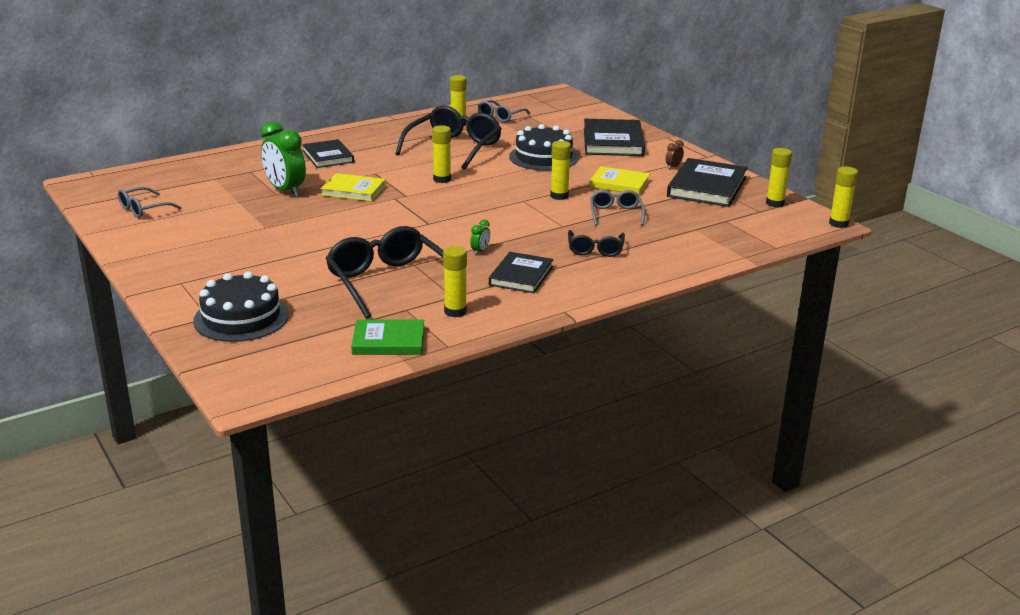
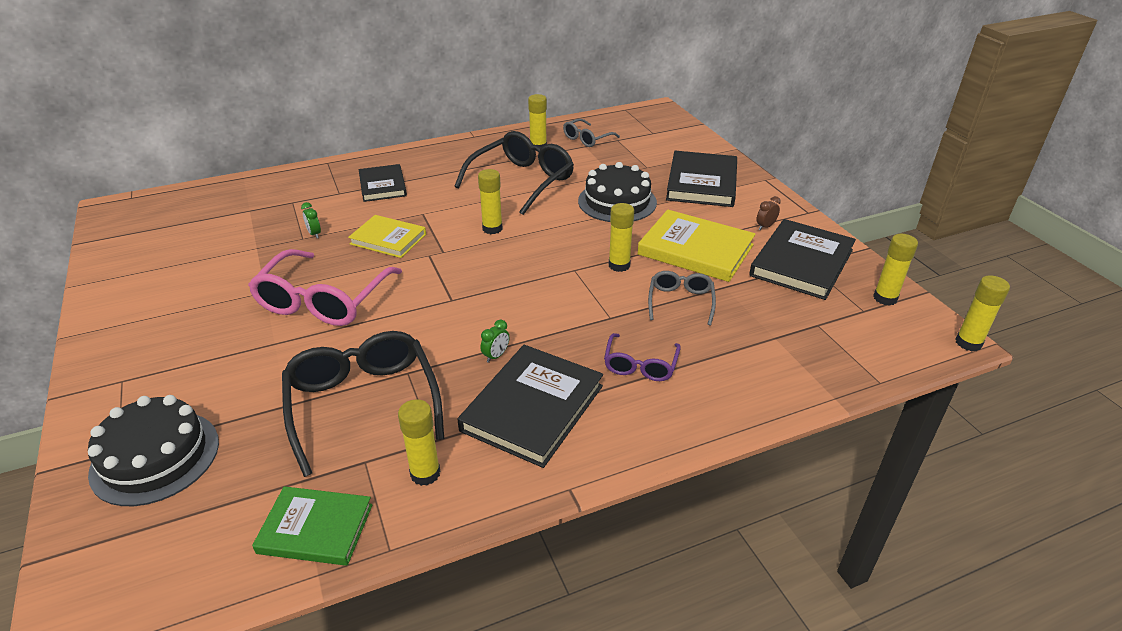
camera: 10 degrees right, 10 degrees up
(144, 209) = (151, 252): grey glasses -> none
(285, 190) = (314, 234): green clock -> green clock, size x0.42
(320, 229) = (323, 300): none -> pink glasses
(521, 276) = (533, 408): black book -> black book, size x1.55
(595, 249) = (640, 365): black glasses -> purple glasses
(619, 183) = (695, 250): yellow book -> yellow book, size x1.55

